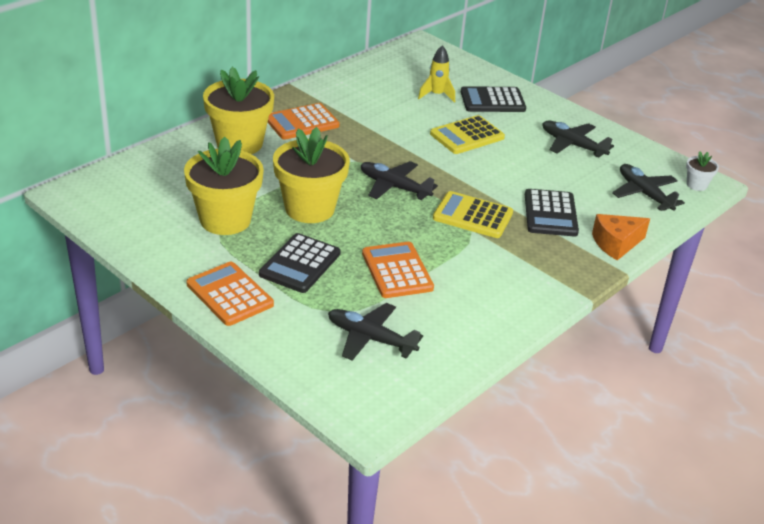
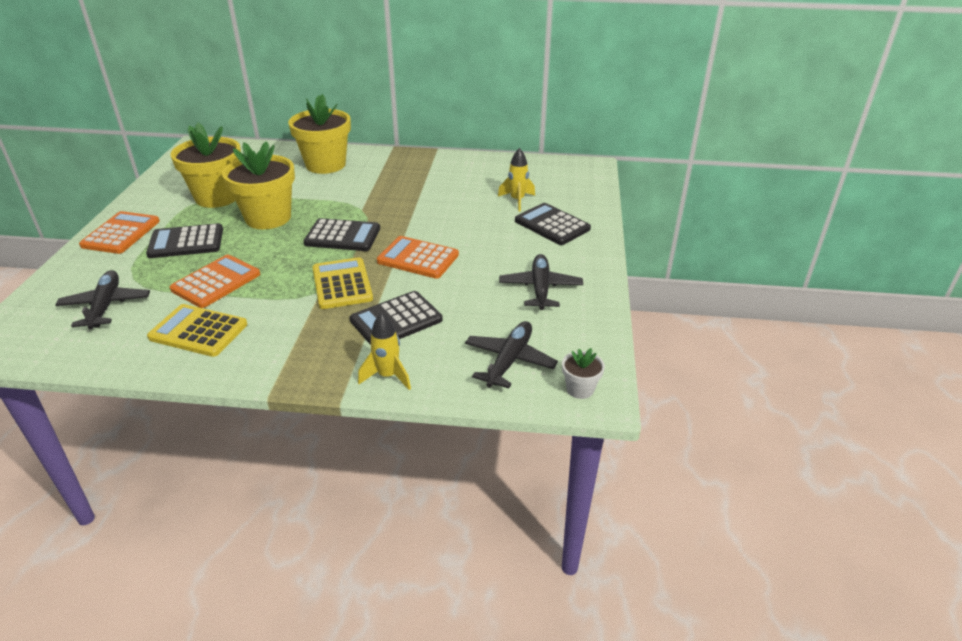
camera: 55 degrees right, 0 degrees up
(302, 122) = (387, 172): orange calculator -> orange calculator (418, 258)
(394, 187) = (342, 236): black plane -> black calculator
(467, 136) = (472, 235): yellow calculator -> yellow calculator (198, 331)
(616, 244) = (387, 376): orange cheese -> yellow rocket

